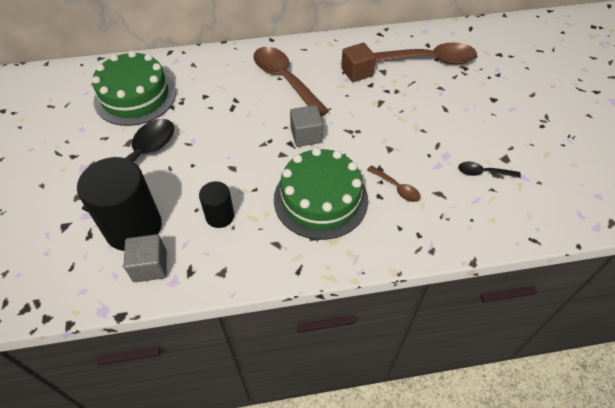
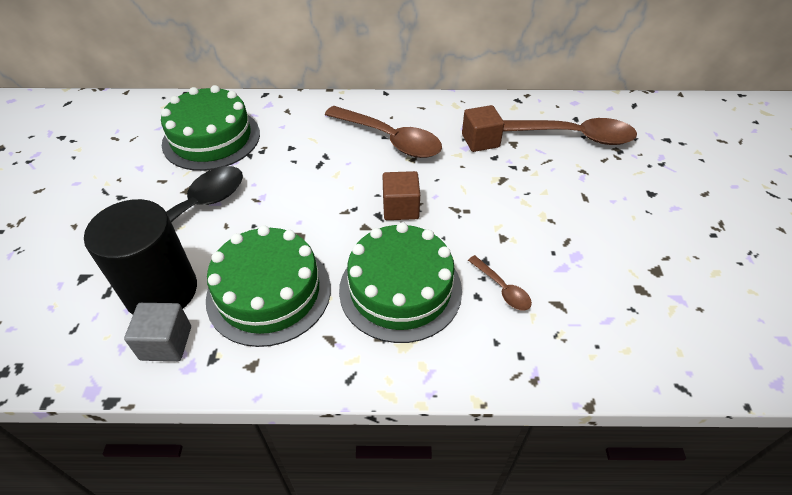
camera: 10 degrees right, 5 degrees down
(220, 216) = (269, 292): black cylinder -> green cake
(285, 80) = (390, 139): brown spoon -> brown spoon turned 150 degrees clockwise
(306, 135) = (400, 208): grey cube -> brown cube
(483, 173) = (623, 285): black spoon -> none

